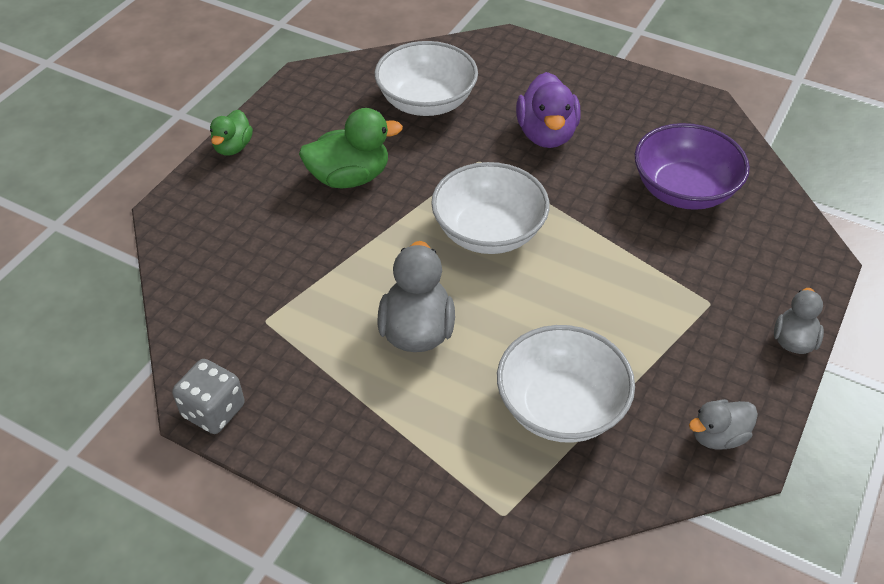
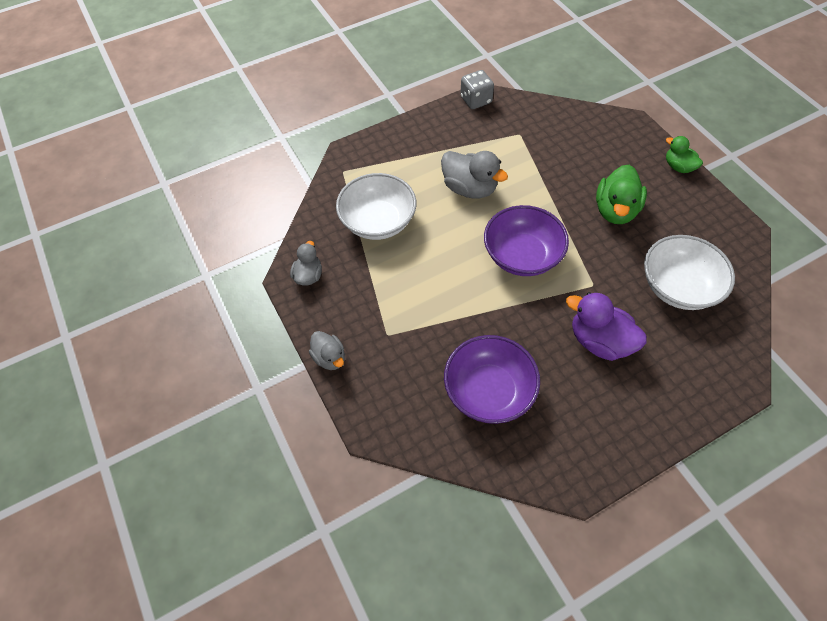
camera: 125 degrees right, 10 degrees up
(488, 232) = (522, 256): white bowl -> purple bowl

